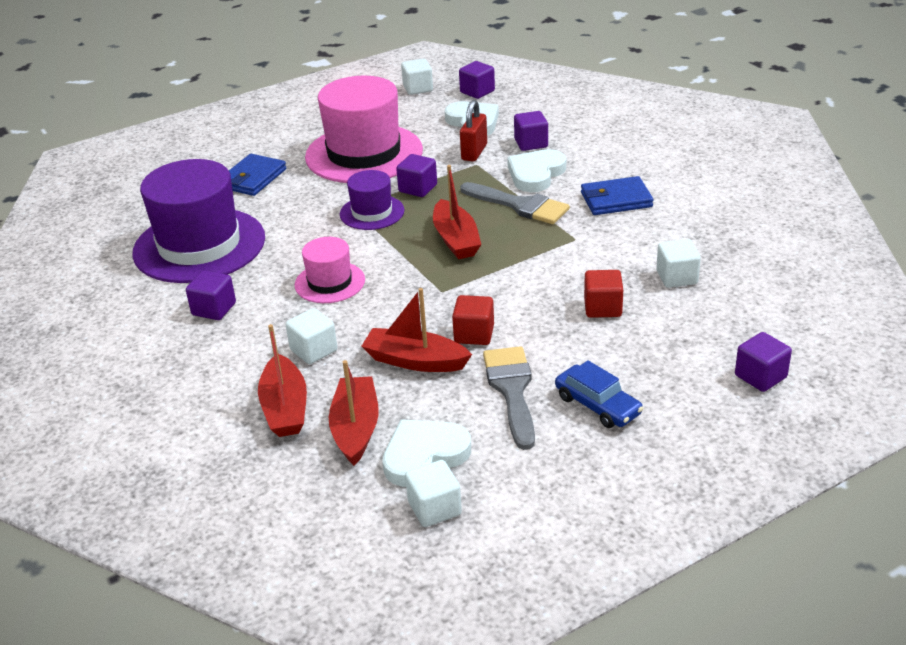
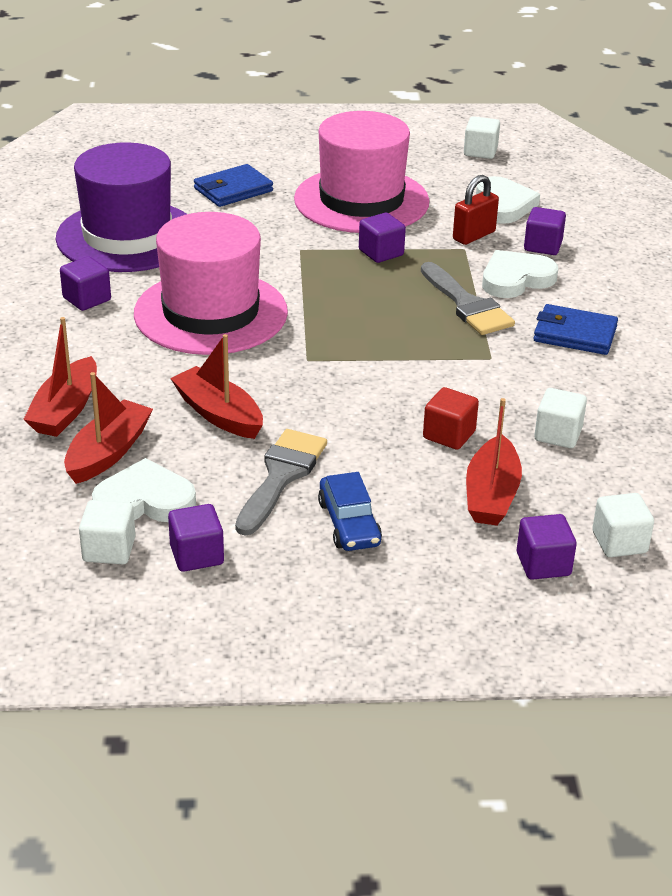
camera: 25 degrees right, 0 degrees up
(313, 350) = (138, 369): white cube -> white cube (619, 542)
(330, 282) = (211, 313): pink hat -> pink hat, size x1.97
(372, 212) = (313, 261): purple hat -> none
(456, 239) = (369, 315): red boat -> red boat (491, 494)
(474, 334) = (297, 411): red cube -> none
(477, 92) = (539, 174): purple cube -> purple cube (197, 555)

